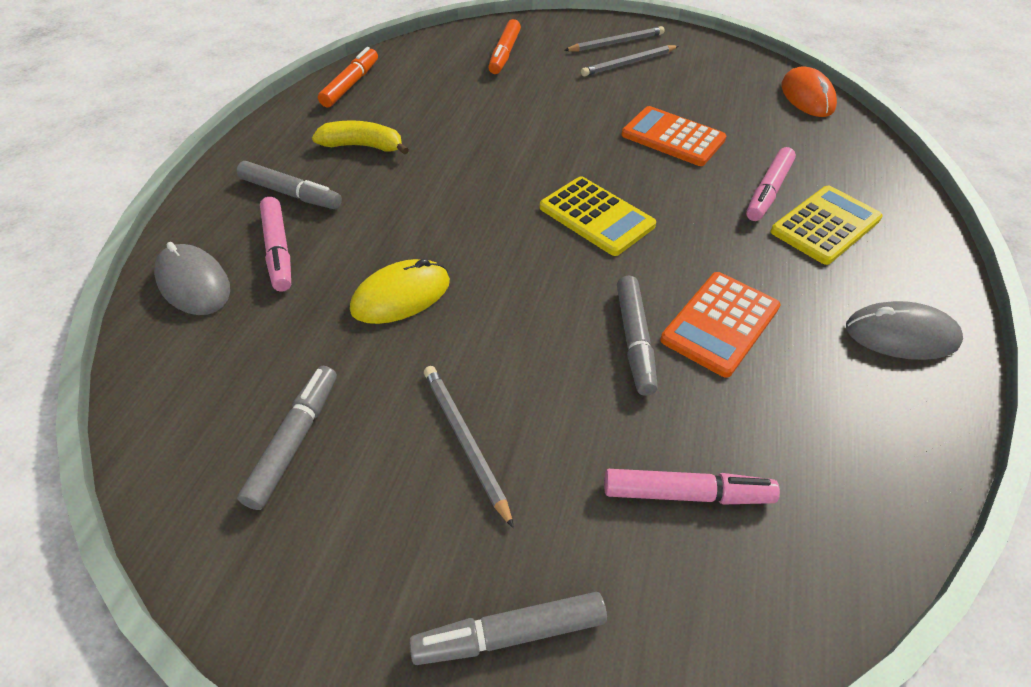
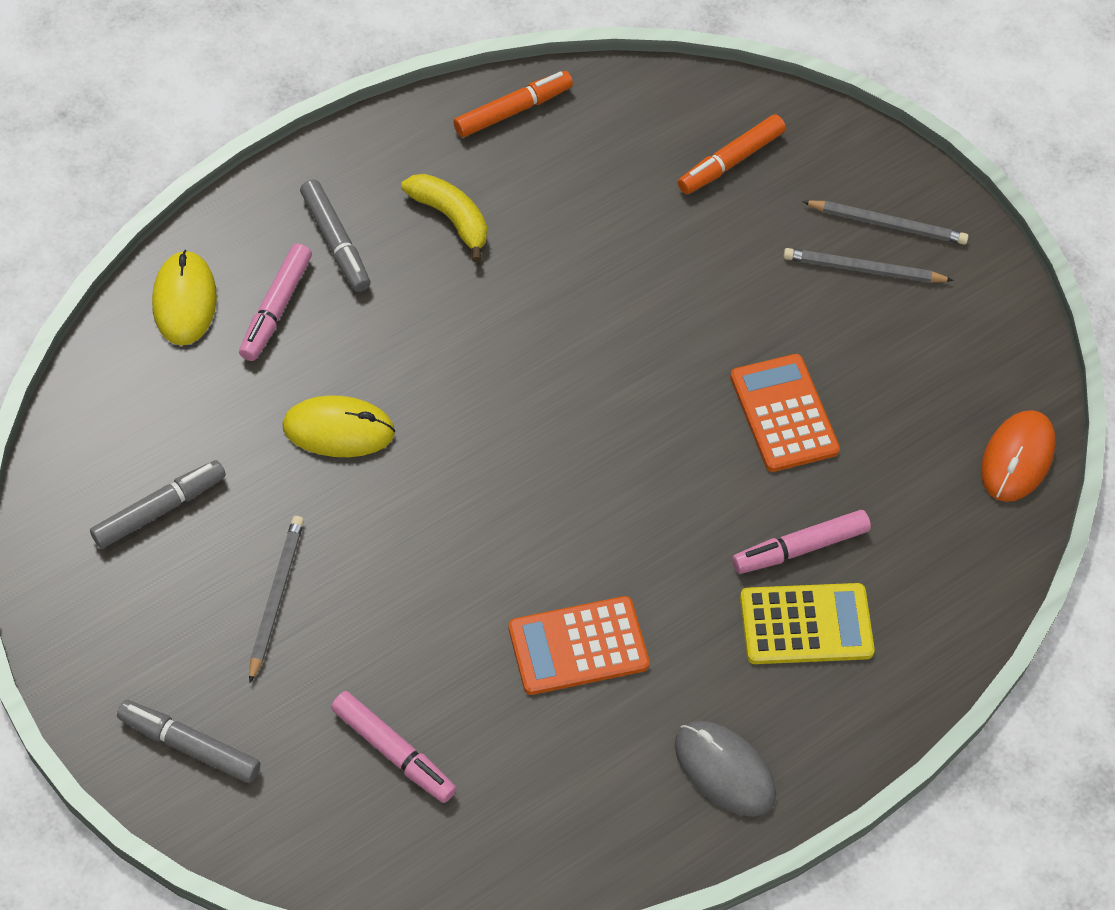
camera: 35 degrees right, 10 degrees up
(193, 283) = (184, 300): grey mouse -> yellow mouse
(596, 217) = (591, 461): yellow calculator -> none
(634, 340) = (488, 608): grey marker -> none

